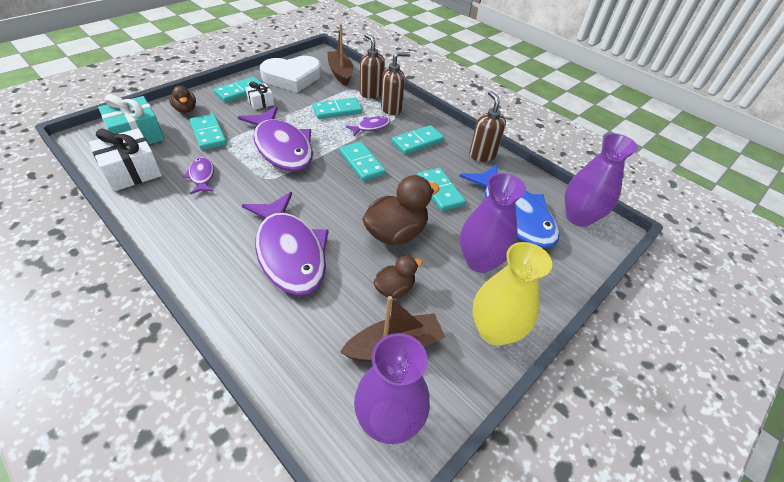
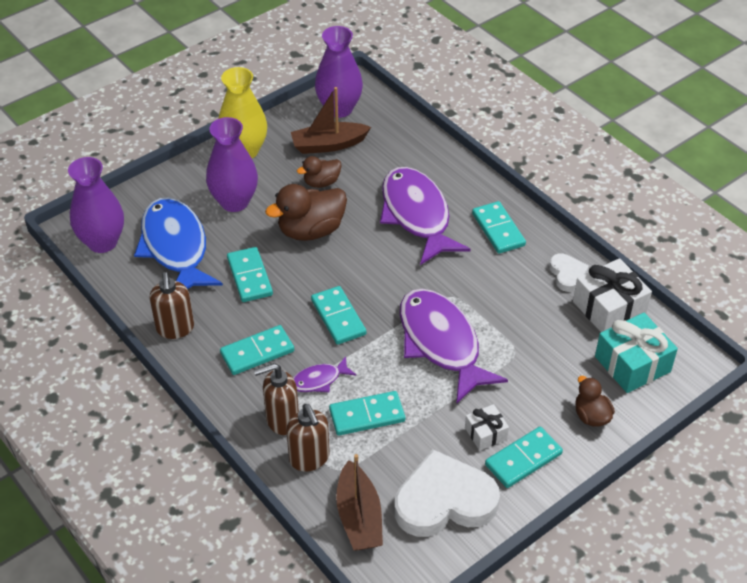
camera: 170 degrees left, 0 degrees up
(155, 197) = (567, 274): none -> white heart
(202, 176) = (528, 300): purple fish -> none
(208, 134) = (542, 367): turquoise domino -> turquoise domino (498, 230)

